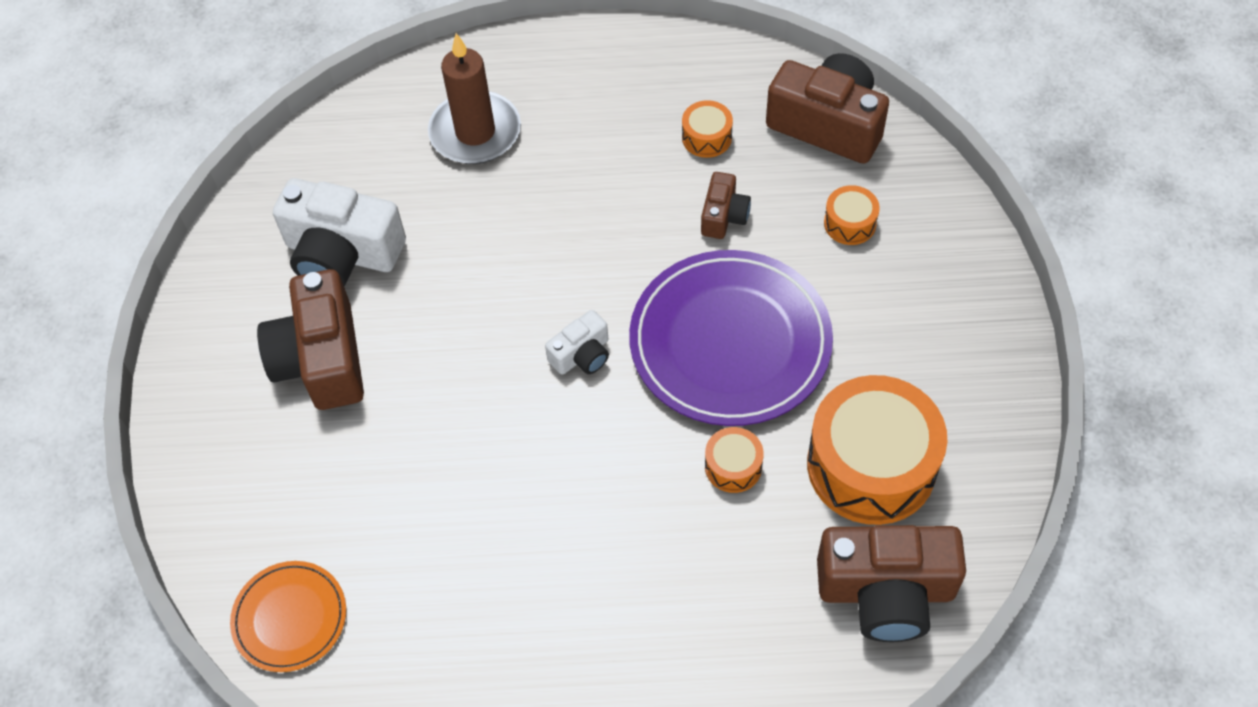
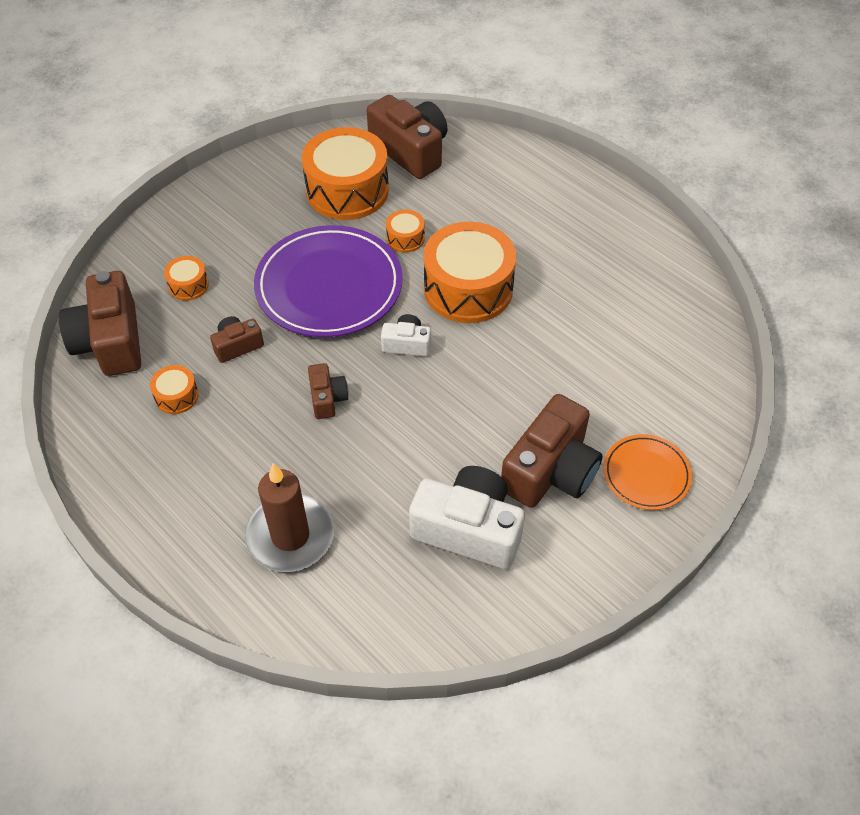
camera: 135 degrees left, 5 degrees down
(290, 618) = (696, 351): orange plate -> orange plate (646, 474)
(342, 253) = (468, 529): white camera -> white camera turned 45 degrees counterclockwise
(585, 245) = (327, 398): none -> brown camera
(597, 469) = (468, 288): none -> orange drum

